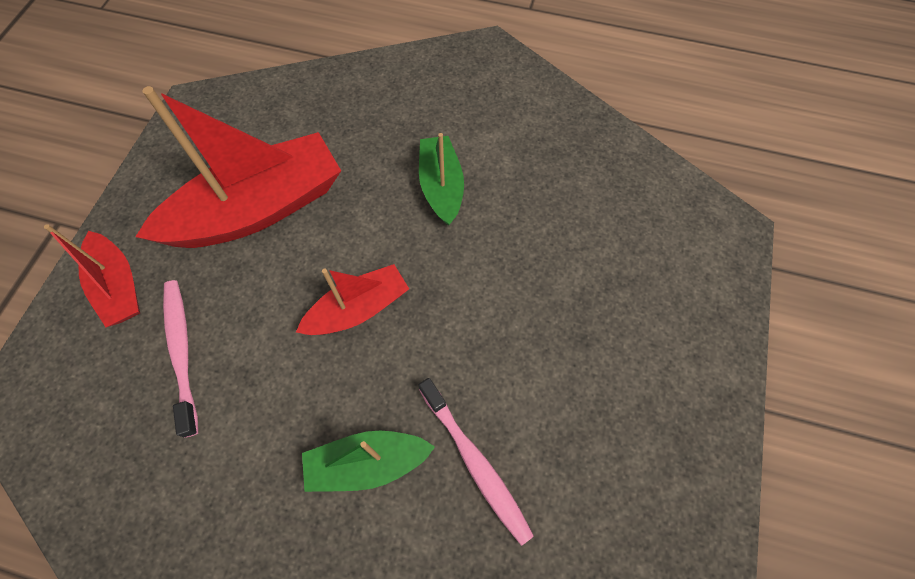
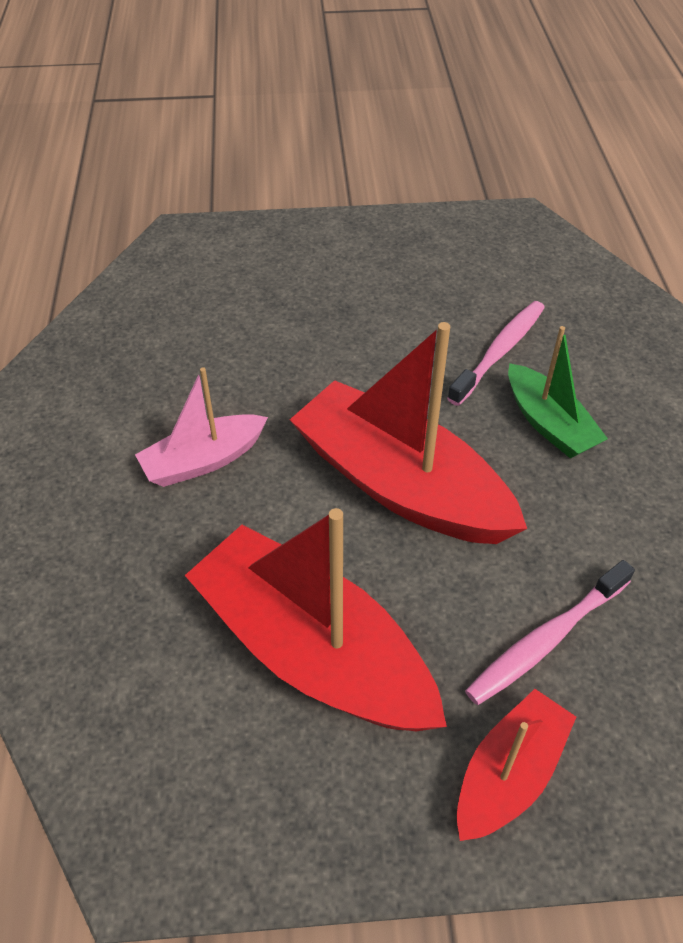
camera: 110 degrees left, 15 degrees down
(358, 309) = (401, 485): red boat -> red boat, size x1.84
(441, 187) = (204, 460): green boat -> pink boat

